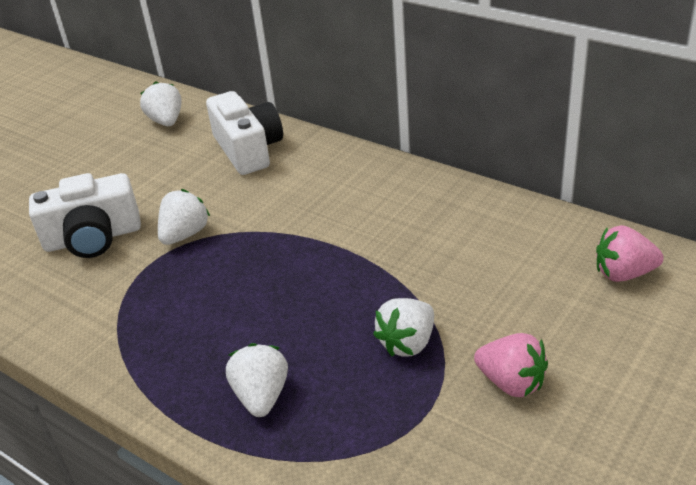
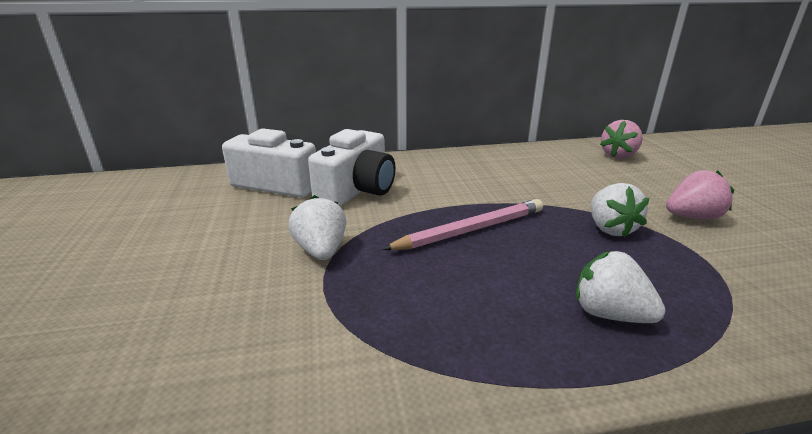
camera: 50 degrees left, 10 degrees down
(93, 238) = (215, 298): white camera -> white camera (357, 189)
(166, 121) = (157, 193): white strawberry -> none
(301, 275) = (471, 230): none -> pink pencil

